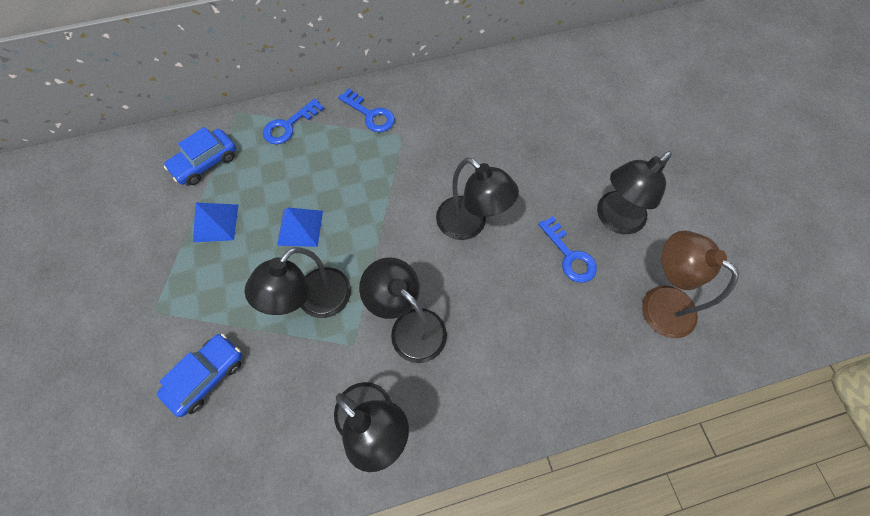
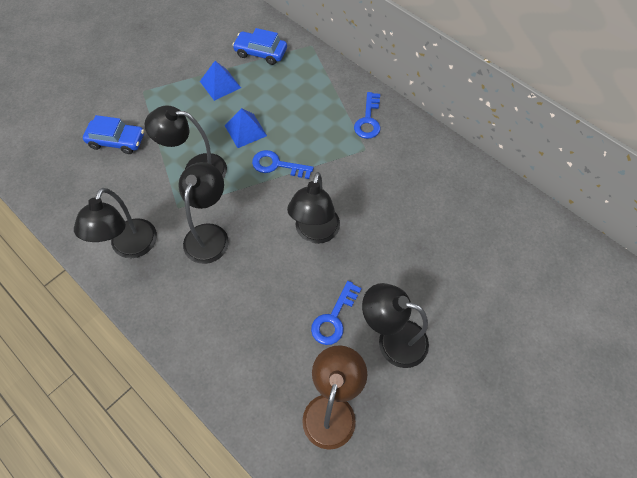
camera: 60 degrees right, 5 degrees down
(289, 125) = (322, 78): blue key -> blue key (277, 165)

